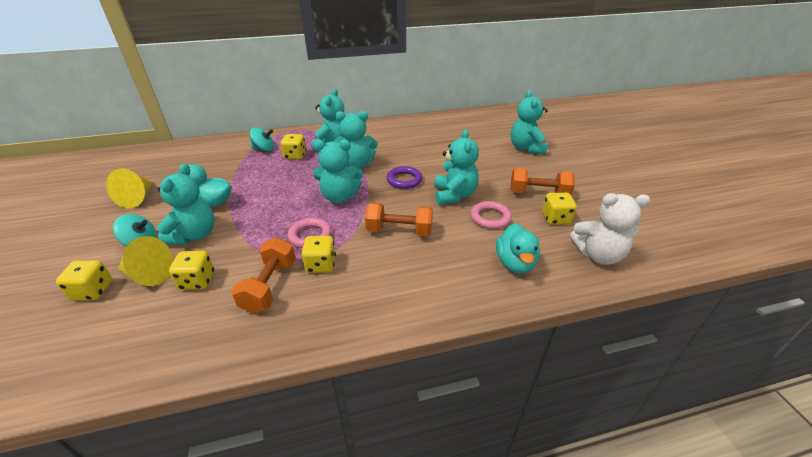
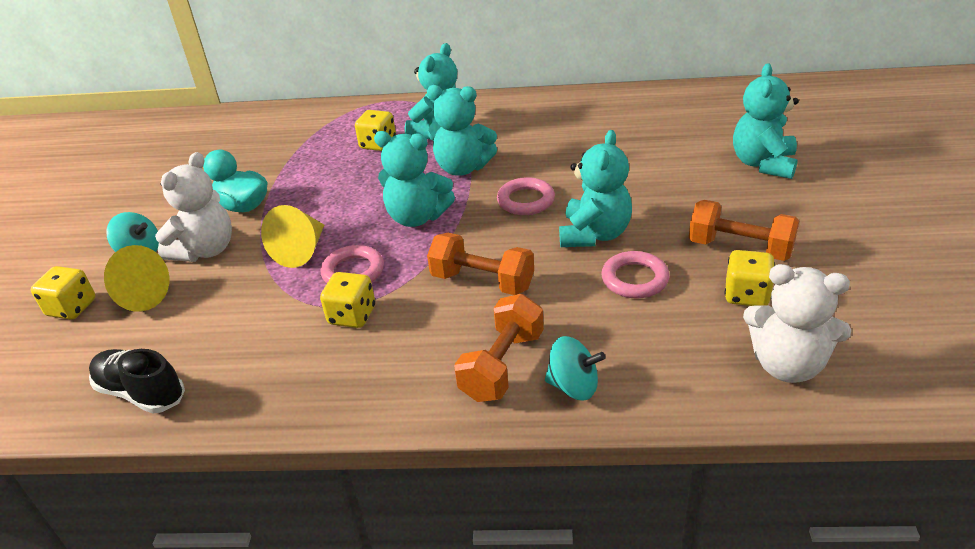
camera: 20 degrees right, 0 degrees up
(138, 198) = (153, 189): yellow cone -> yellow cone (301, 251)
(174, 347) = (141, 393): none -> black shoe
(194, 235) = (205, 250): turquoise teddy bear -> white teddy bear
(197, 281) = (191, 314): yellow dice -> none
(264, 149) = (338, 129): turquoise spinning top -> turquoise spinning top (573, 386)
(269, 286) = (276, 335): orange dumbbell -> orange dumbbell (502, 365)
(404, 180) = (526, 200): purple ring -> pink ring
(515, 263) = (638, 356): turquoise duck -> none

